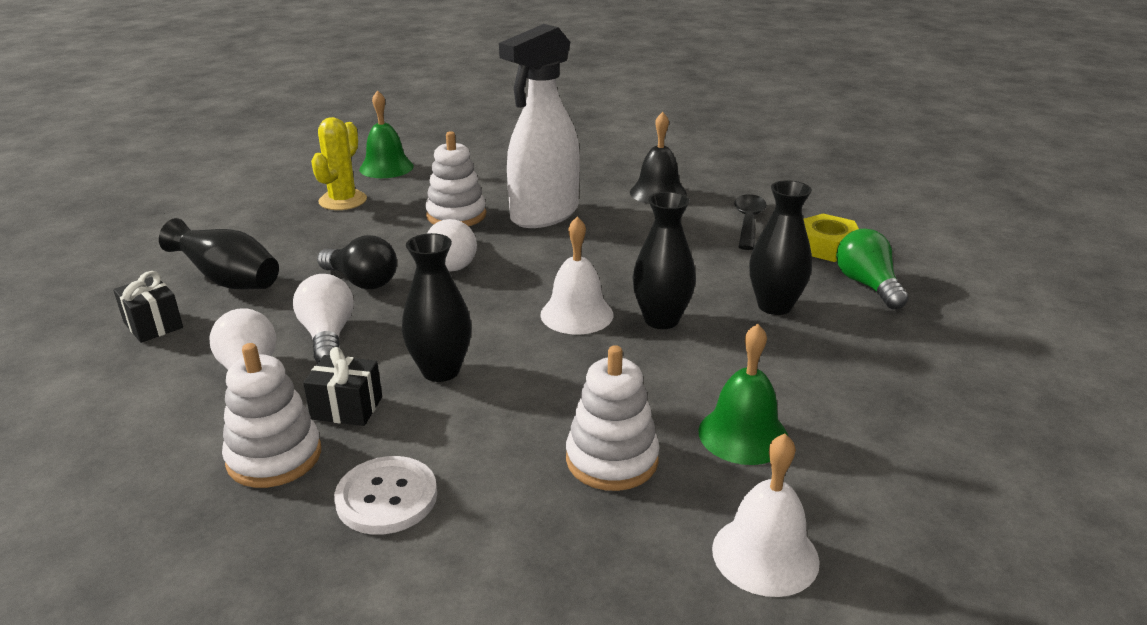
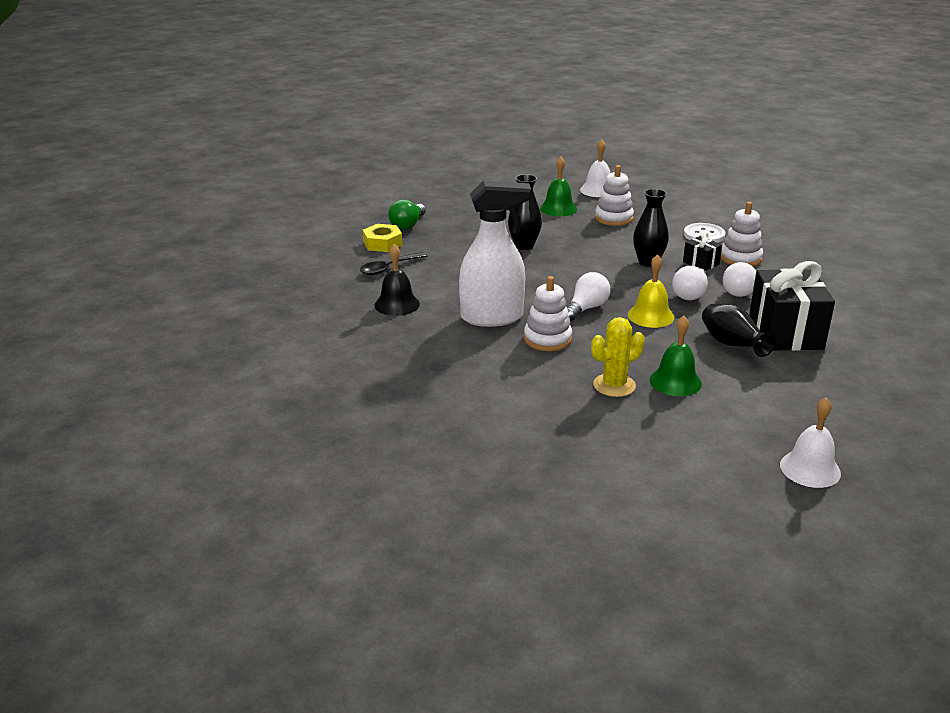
camera: 140 degrees left, 0 degrees up
(153, 325) = (785, 333): black gift -> black gift, size x2.15
(362, 281) = (650, 316): black light bulb -> yellow bell
(386, 167) = (548, 410): green bell -> green bell (675, 381)
(577, 314) = (558, 261): white bell -> white bell (810, 469)
(774, 306) = (465, 233): black vase -> none

